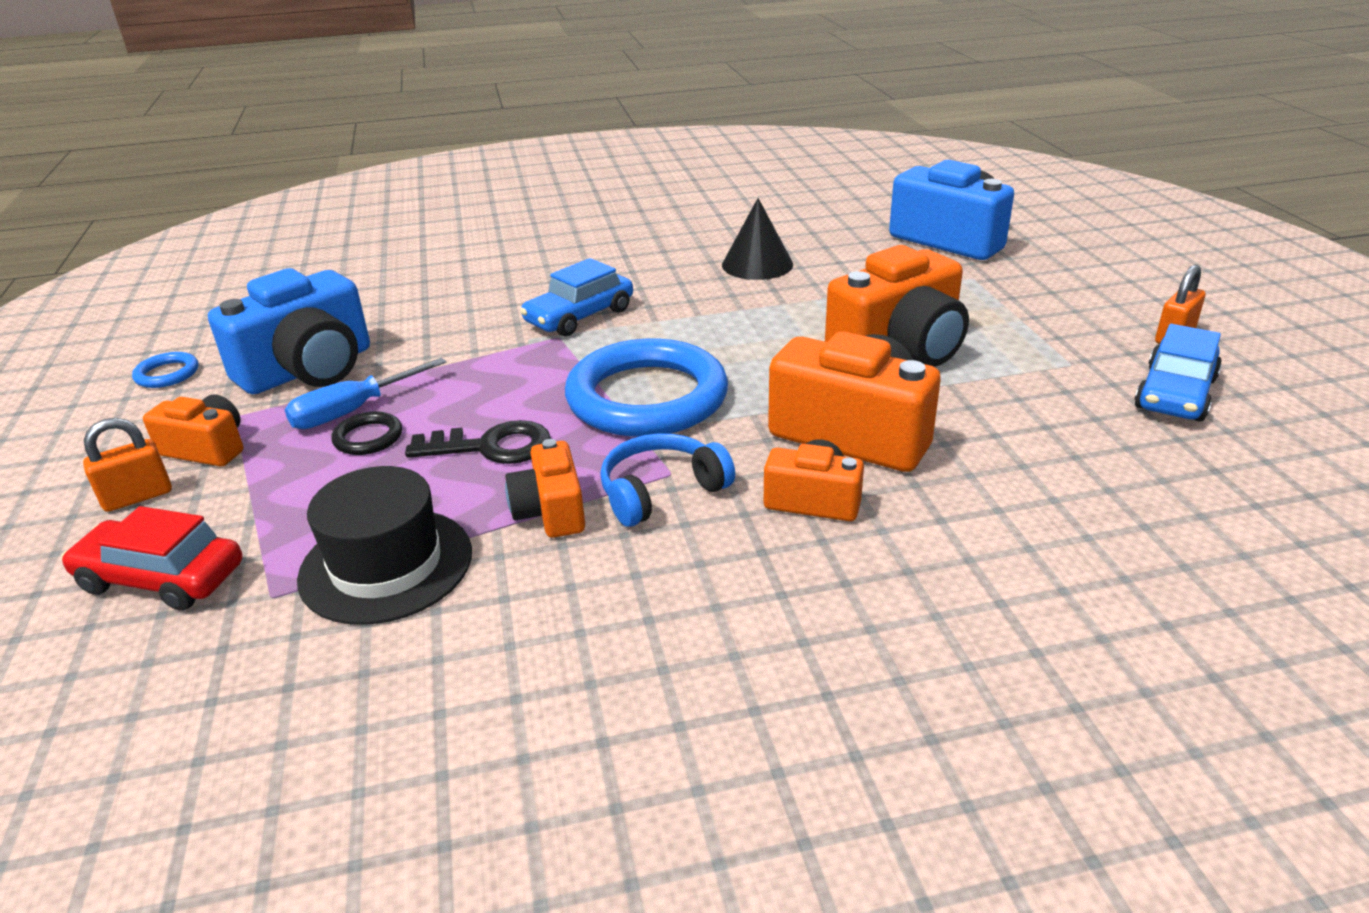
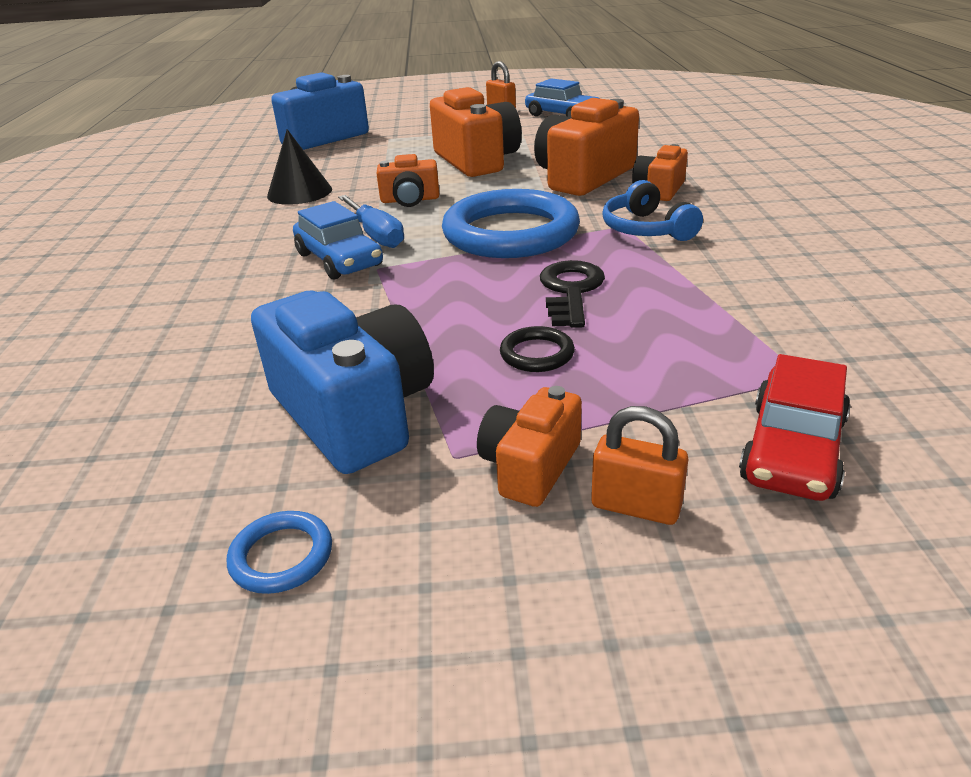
camera: 80 degrees left, 0 degrees up
(137, 497) = (636, 506): orange padlock -> orange padlock turned 45 degrees counterclockwise
(353, 411) = (476, 368): blue screwdriver -> blue screwdriver (376, 235)
(386, 565) = (748, 325): black hat -> none
(550, 511) = (670, 264): orange camera -> orange camera (410, 200)

